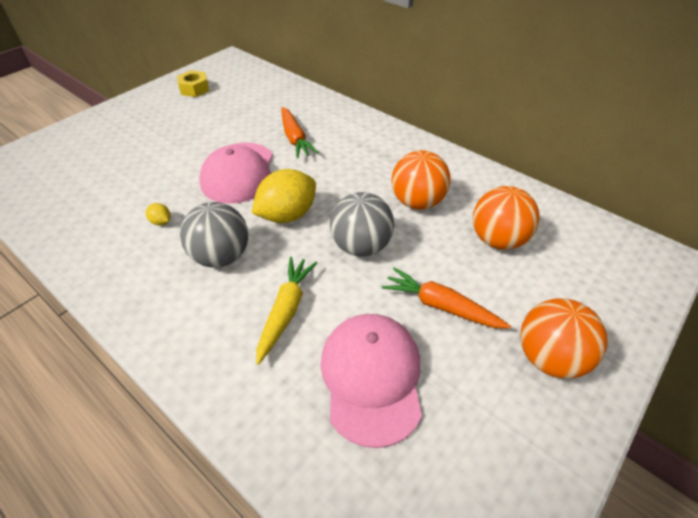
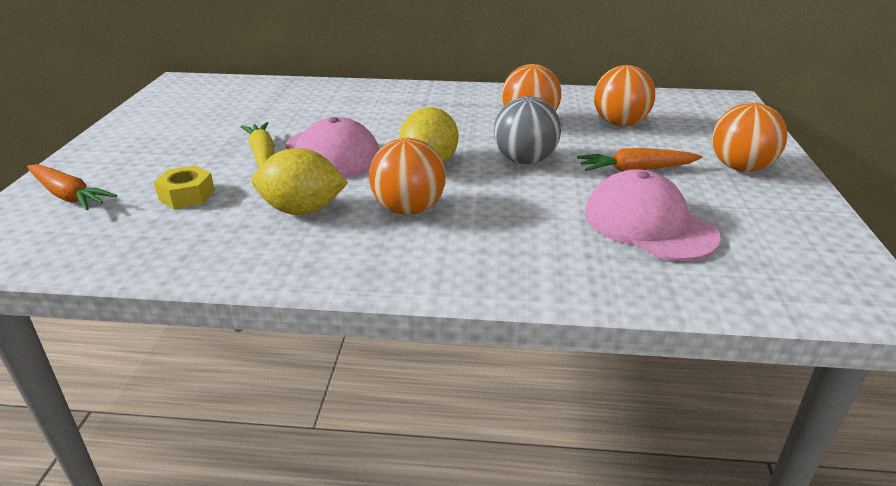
camera: 35 degrees left, 15 degrees down
(161, 222) = (302, 210): yellow lemon -> yellow lemon, size x2.37
(194, 89) = (174, 111): yellow nut -> yellow nut (187, 195)
(221, 256) = (408, 209): grey ball -> orange ball
(286, 311) = (524, 218): yellow carrot -> yellow carrot (263, 156)
(295, 138) = (354, 116): orange carrot -> orange carrot (68, 195)

